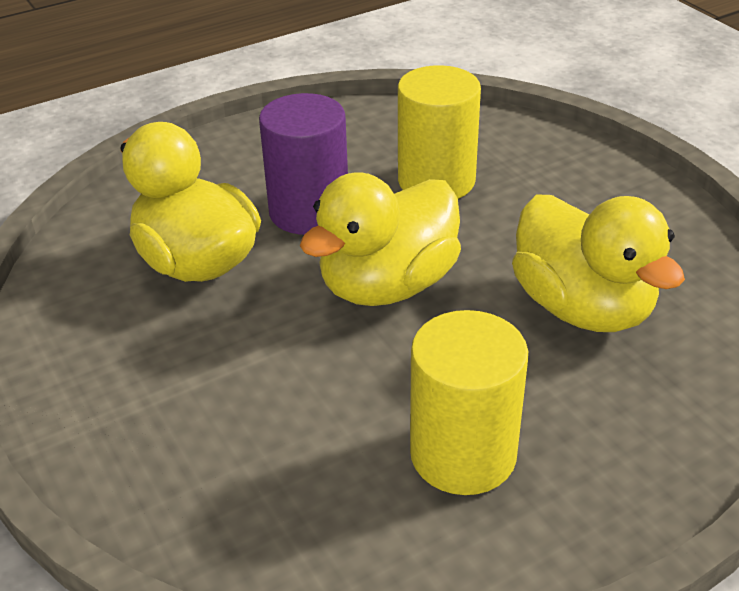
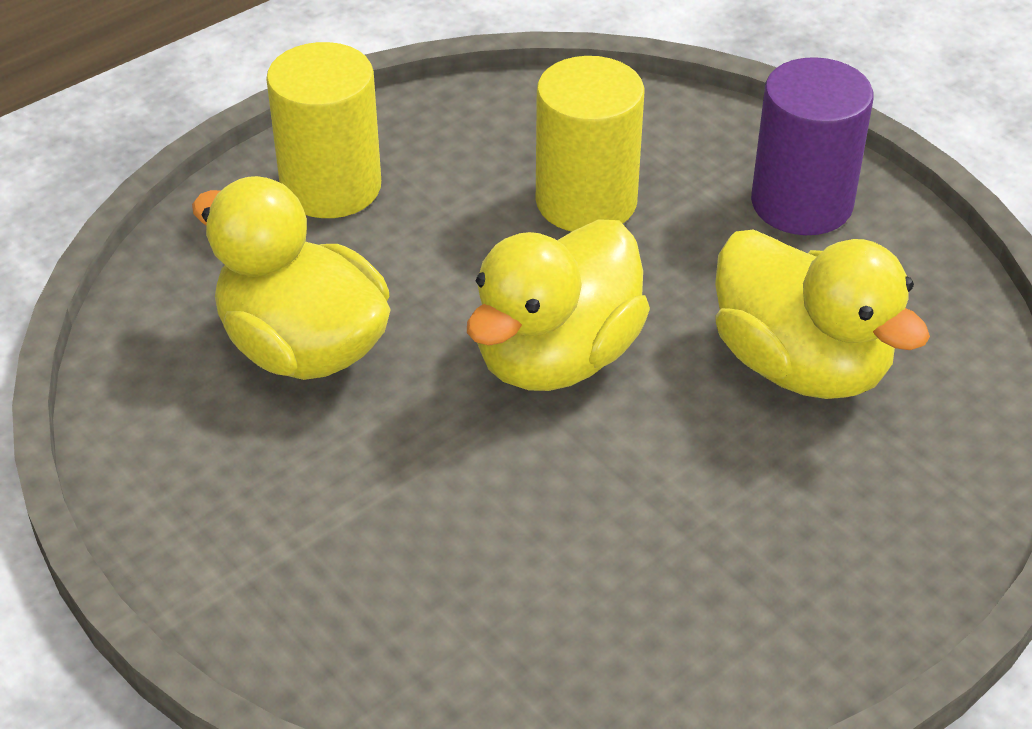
camera: 10 degrees left, 5 degrees up
(309, 211) = (430, 261): purple cylinder -> purple cylinder (801, 203)
(463, 454) = (693, 567): yellow cylinder -> yellow cylinder (331, 187)

